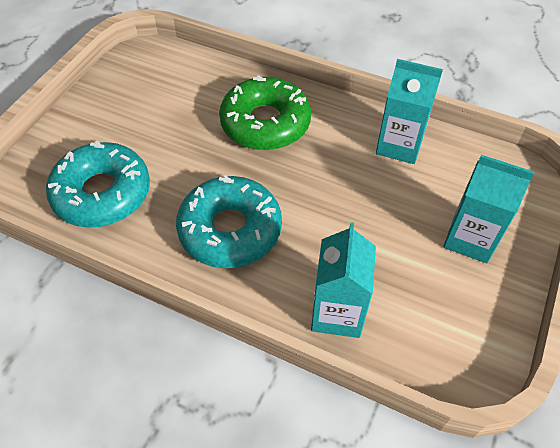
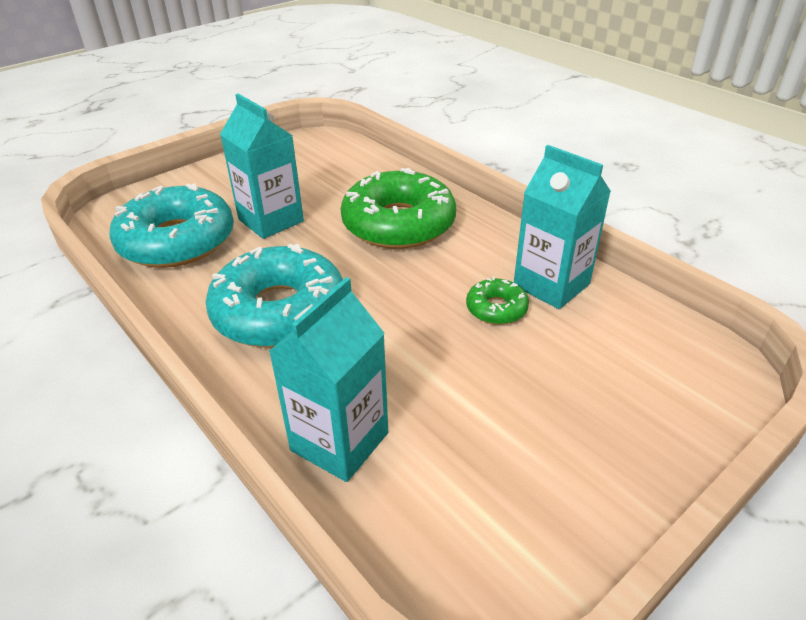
camera: 25 degrees right, 15 degrees down
(375, 177) = (496, 308): none -> green donut
(470, 238) = (589, 417): turquoise carton -> turquoise carton (271, 220)

